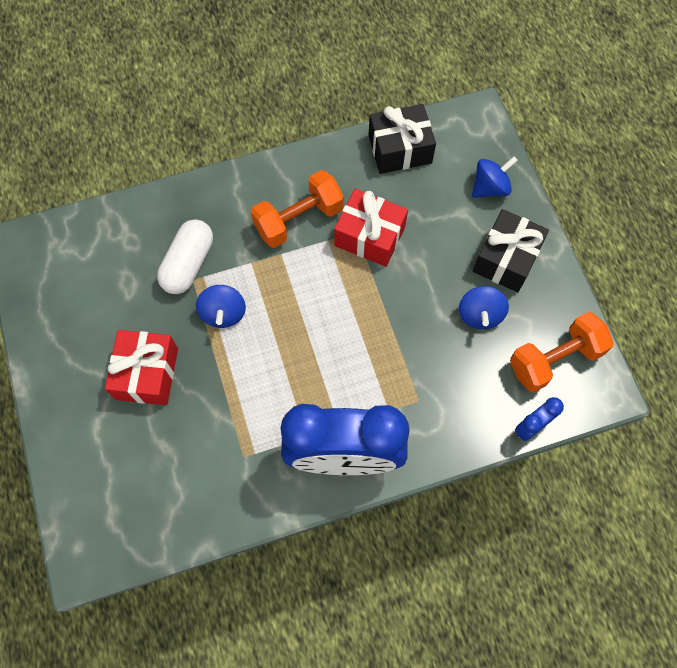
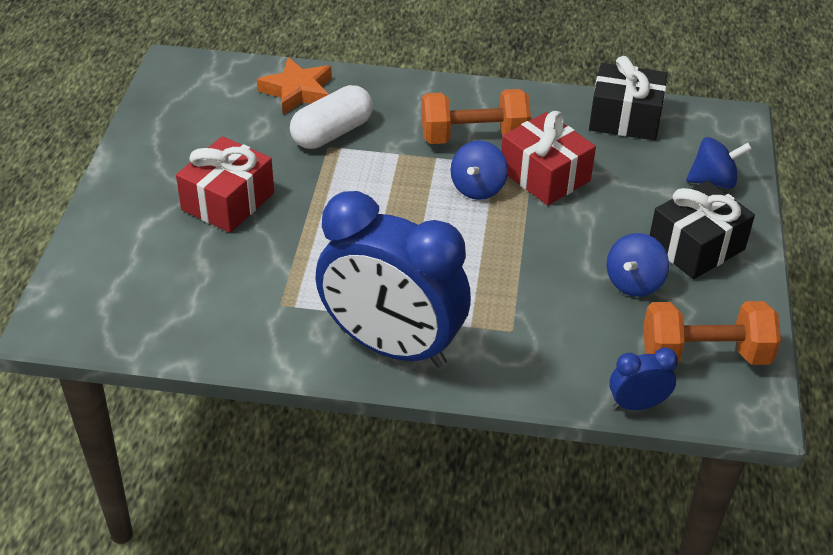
camera: 25 degrees right, 25 degrees down
(137, 230) = (297, 91): none -> orange star
(223, 313) = (341, 182): blue spinning top -> blue spinning top (478, 188)

